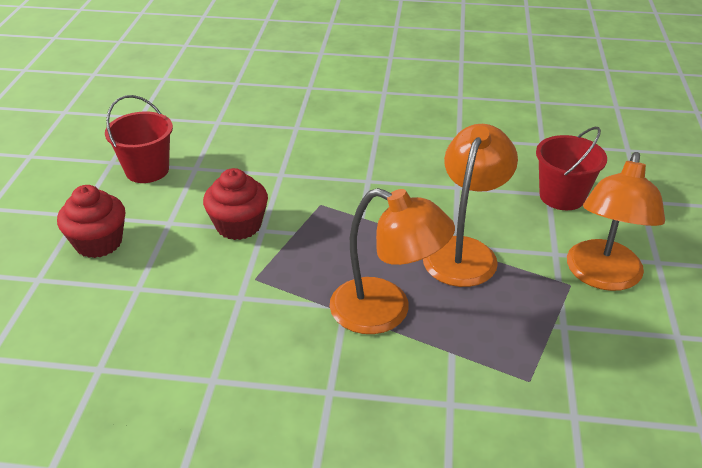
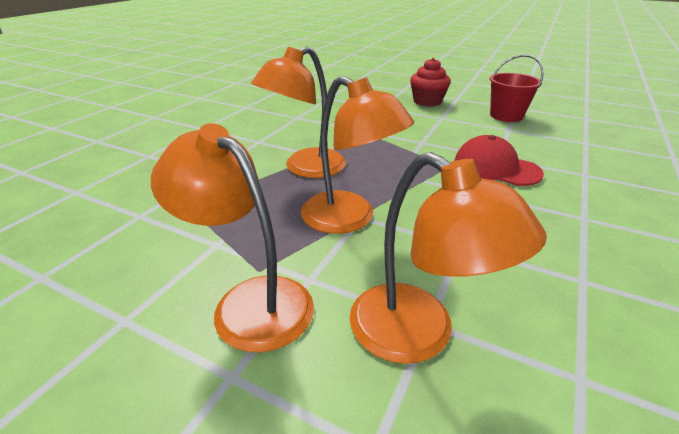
camera: 110 degrees right, 5 degrees down
(238, 225) = (430, 135): red cupcake -> none
(307, 174) = (496, 167): none -> red cap
(562, 196) = (418, 335): red bucket -> orange lamp

